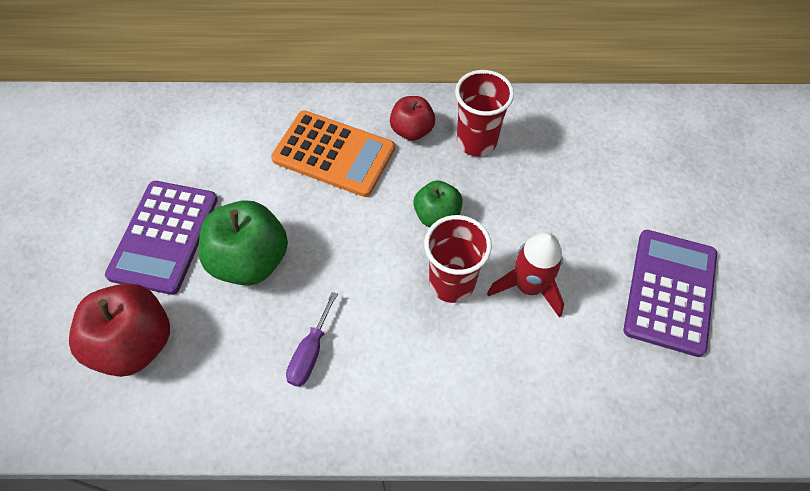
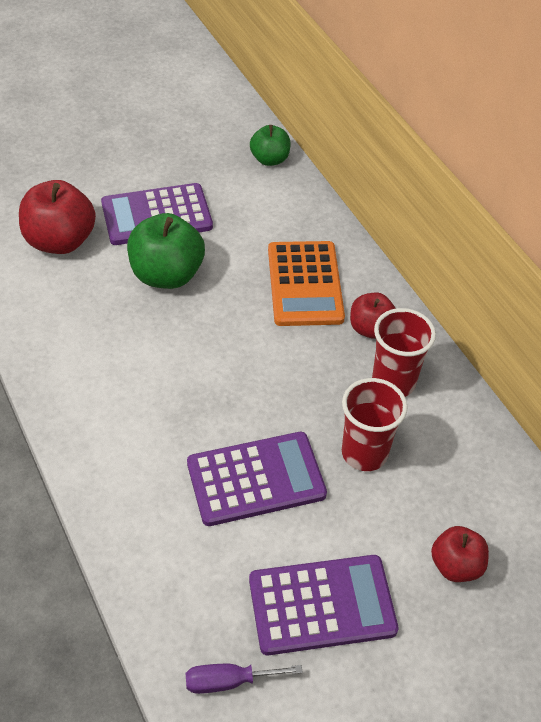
camera: 60 degrees right, 10 degrees down
(310, 353) = (106, 347): purple screwdriver -> purple screwdriver (228, 681)
(437, 215) = (288, 382): green apple -> green apple (269, 159)
(452, 283) = (225, 418): red cup -> red cup (364, 453)
(528, 286) = (256, 479): red rocket -> purple calculator
(665, 184) = (456, 565): none -> red apple

